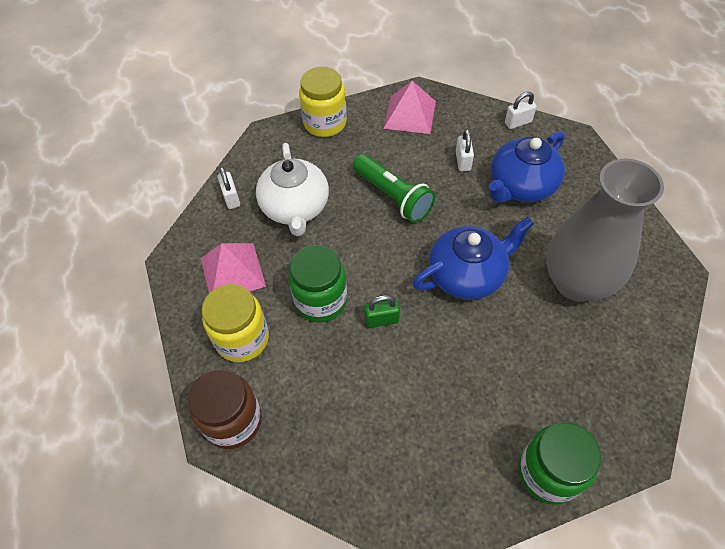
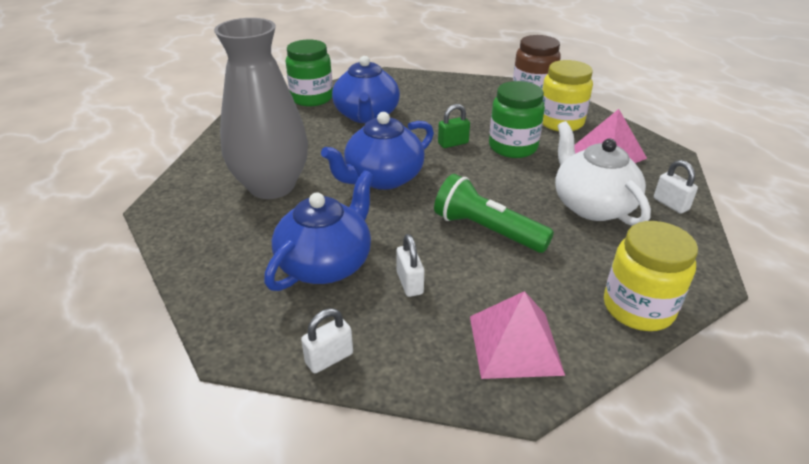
camera: 165 degrees right, 20 degrees down
(472, 403) = (367, 115): none -> blue teapot

